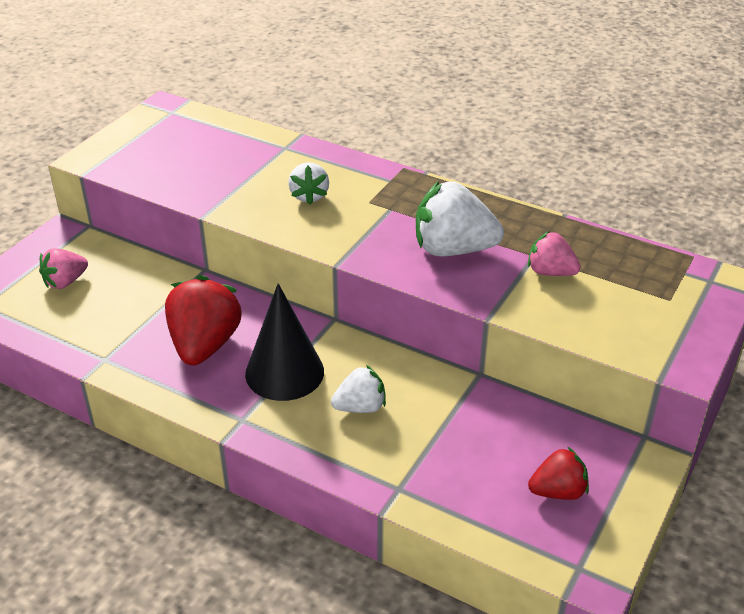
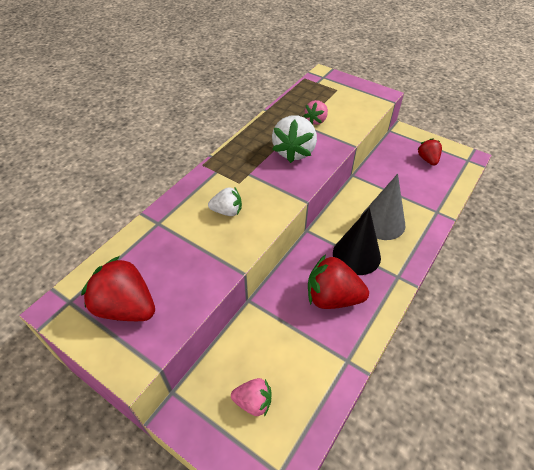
camera: 85 degrees left, 10 degrees up
(65, 282) = (253, 402): pink strawberry -> pink strawberry turned 45 degrees counterclockwise
(160, 144) = (126, 307): none -> red strawberry
(360, 407) = (382, 222): white strawberry -> grey cone

